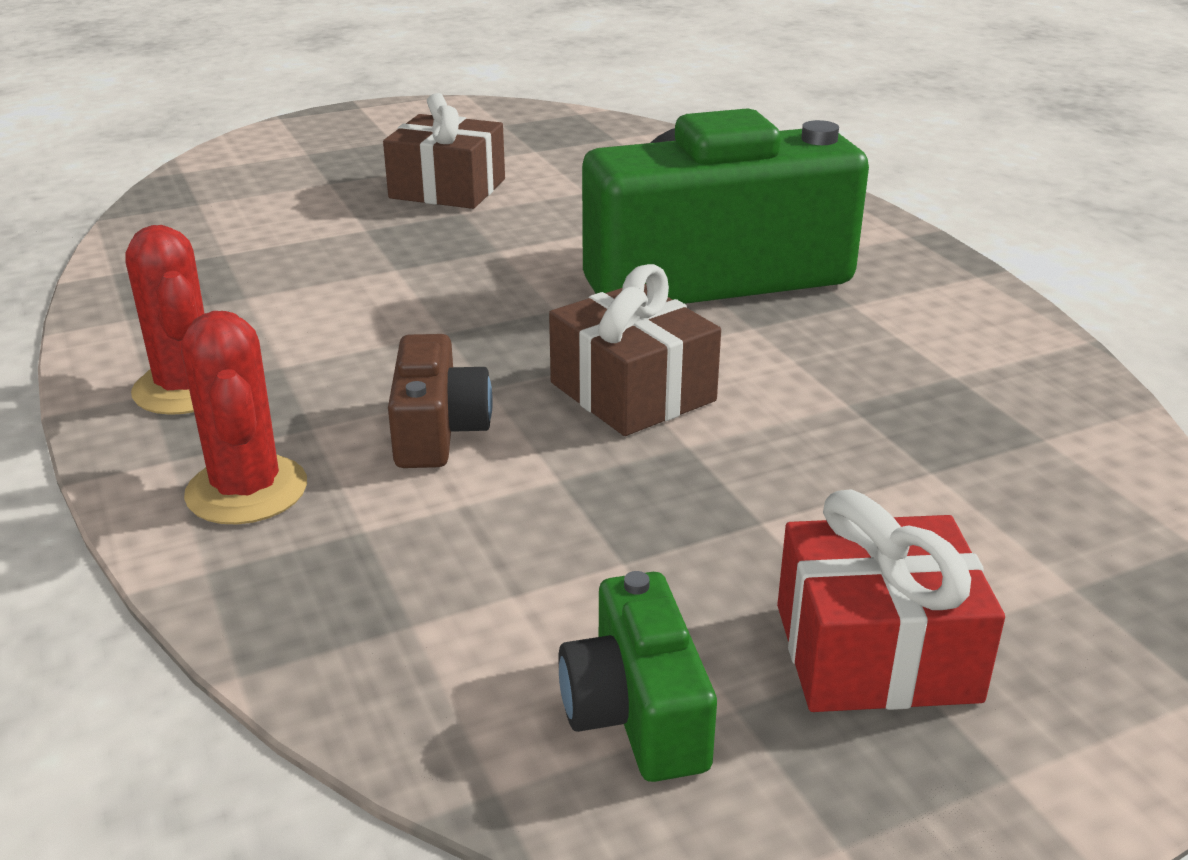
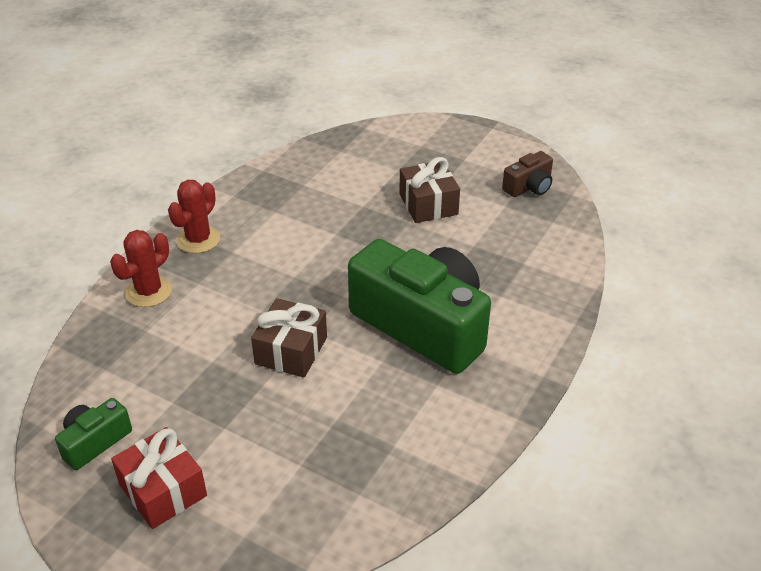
camera: 55 degrees right, 10 degrees up
(437, 430) = (220, 314): brown camera -> brown camera (529, 187)

